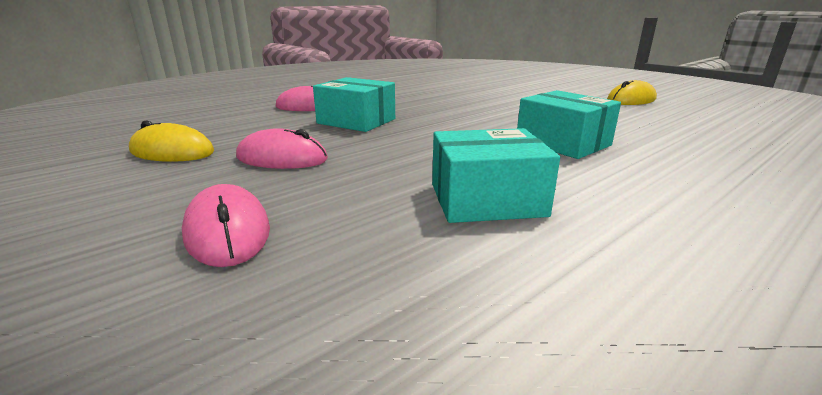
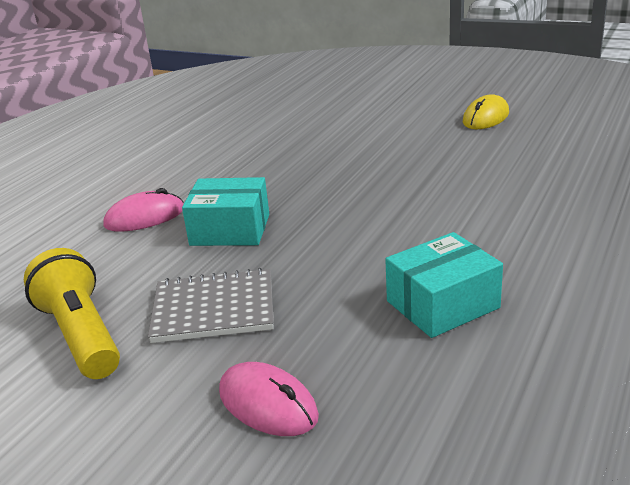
camera: 20 degrees left, 5 degrees up
(172, 152) = (81, 335): yellow mouse -> yellow flashlight
(282, 158) = (214, 309): pink mouse -> grey notebook
(563, 143) = (459, 211): turquoise box -> none

